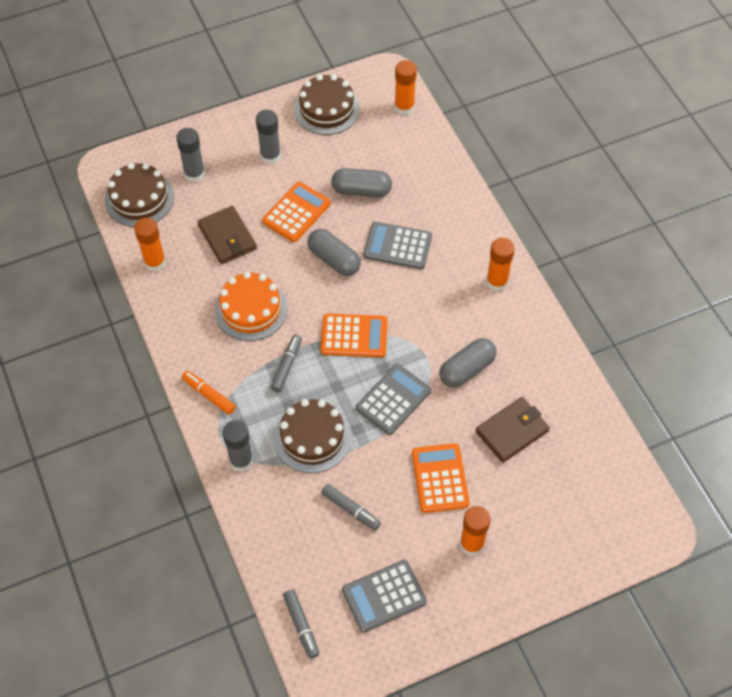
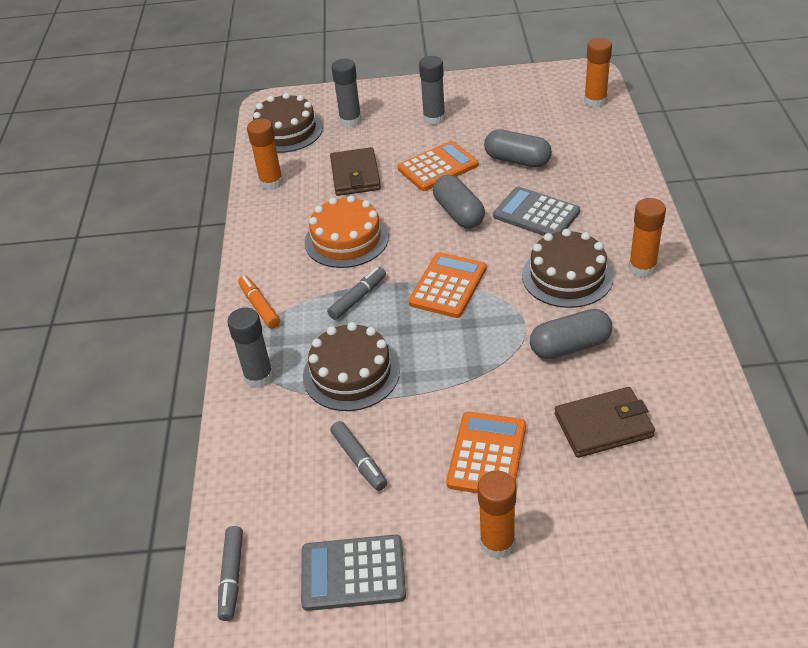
camera: 25 degrees right, 15 degrees down
(326, 109) = (511, 91): brown cake -> brown cake (567, 276)
(354, 336) = (448, 286): orange calculator -> orange calculator turned 90 degrees counterclockwise
(393, 400) = (465, 357): grey calculator -> none

